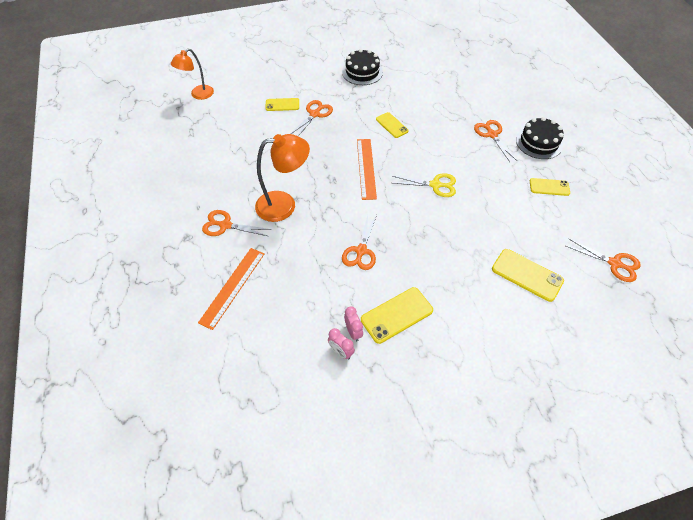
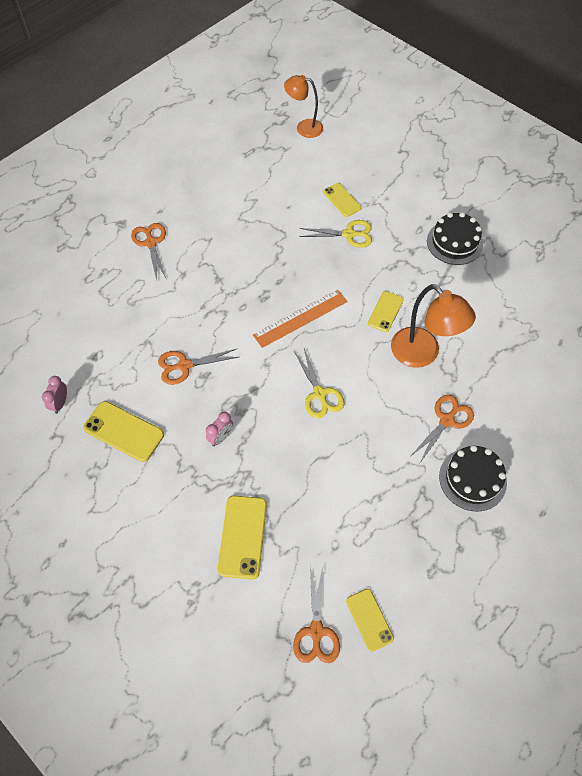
camera: 60 degrees right, 5 degrees up
(233, 287) = (86, 286): orange ruler -> none
(284, 205) = (204, 274): orange lamp -> orange lamp (422, 354)
(314, 114) = (349, 234): orange scissors -> yellow scissors
(353, 332) = (86, 403): pink clock -> pink clock (221, 437)
(549, 187) = (398, 517): yellow phone -> yellow phone (369, 619)

